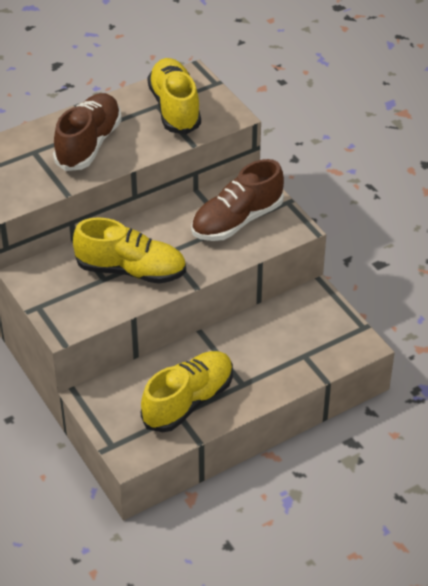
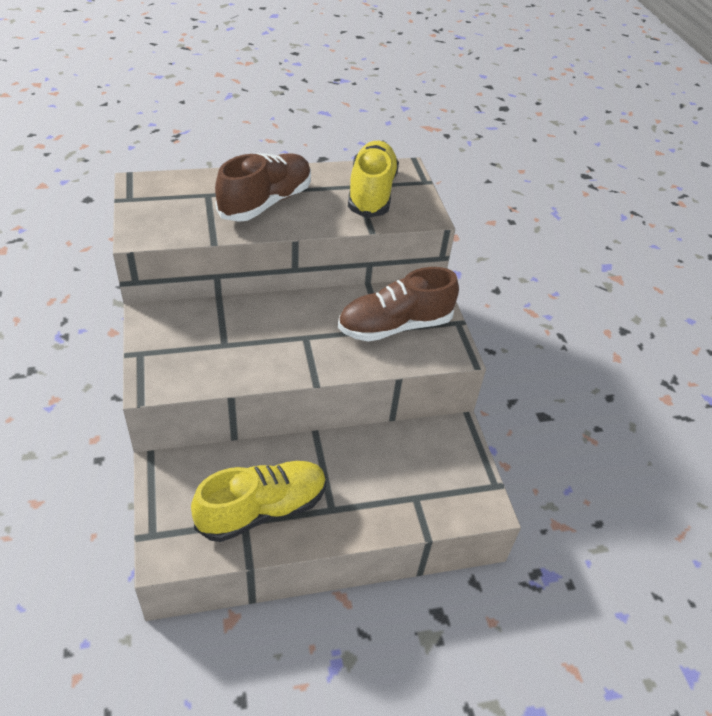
camera: 15 degrees right, 0 degrees up
(131, 270) = (257, 344): yellow shoe -> none

